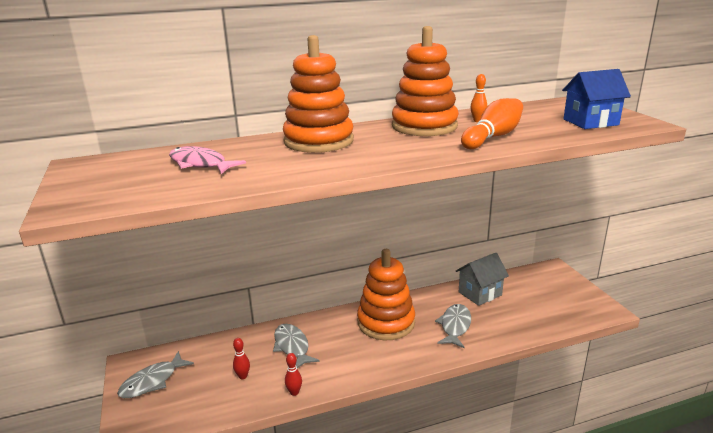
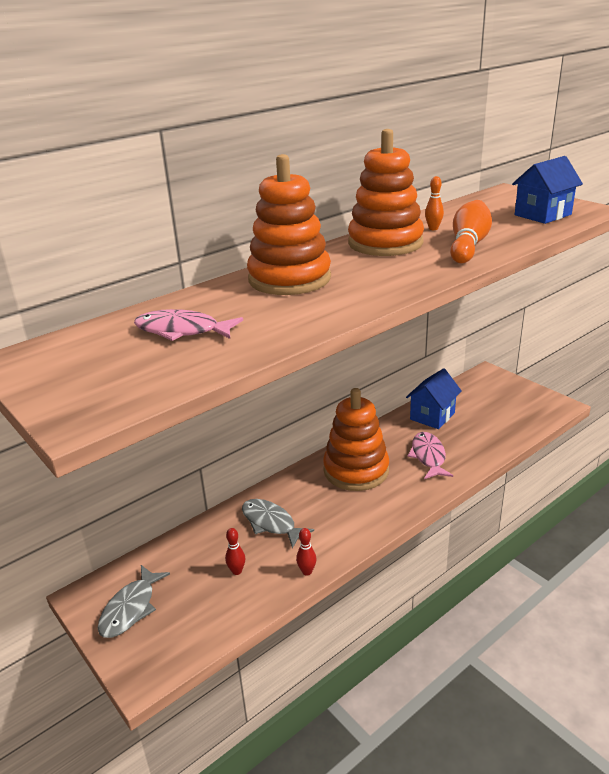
camera: 20 degrees left, 5 degrees up
(455, 326) = (428, 456): grey fish -> pink fish
(480, 293) = (432, 416): grey house -> blue house

